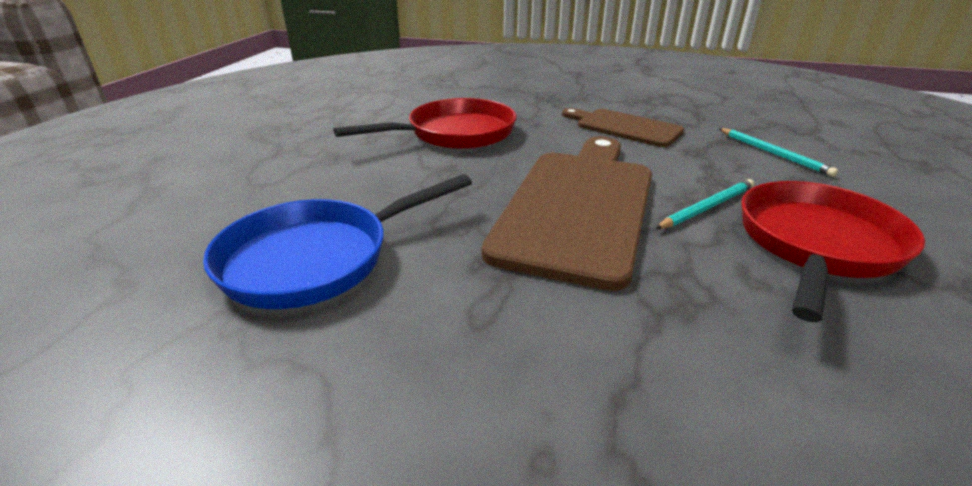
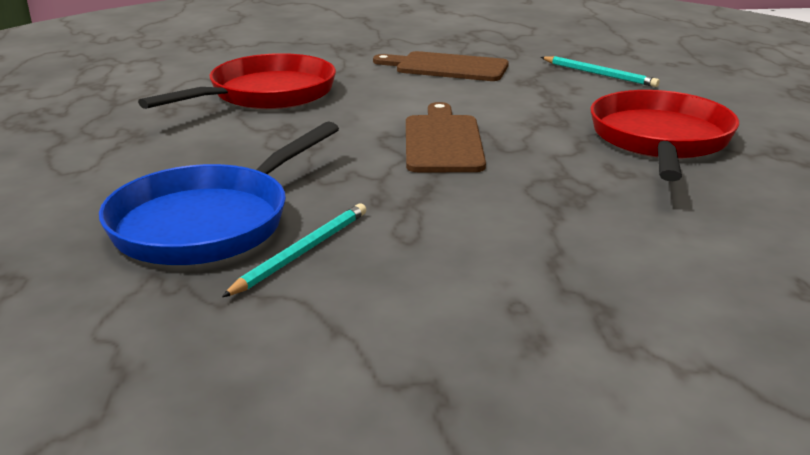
camera: 20 degrees left, 5 degrees down
(578, 206) = (442, 141): brown cutting board -> brown cutting board, size x0.57
(707, 207) = (560, 125): turquoise pencil -> turquoise pencil (302, 252)

